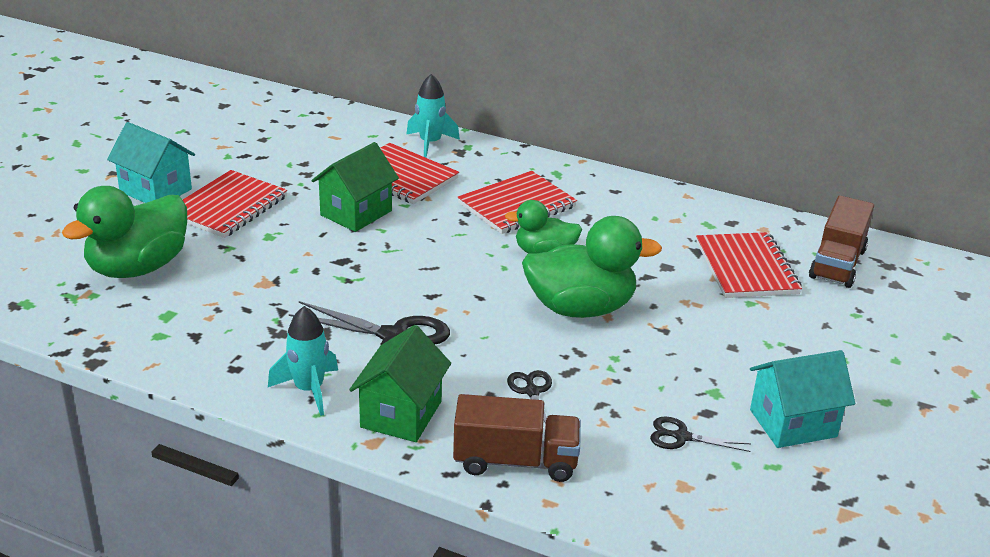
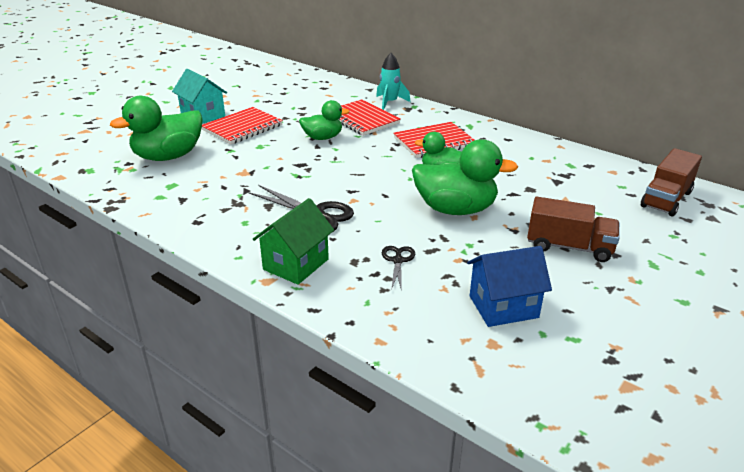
camera: 15 degrees right, 0 degrees up
(309, 390) = (239, 241): turquoise rocket -> none
(356, 213) = (323, 138): green house -> green duck
(515, 461) = (366, 307): brown truck -> brown truck (569, 247)
(681, 437) = (503, 307): black scissors -> blue house
(746, 268) = (592, 195): red notebook -> none
(793, 423) = (599, 308): turquoise house -> none

